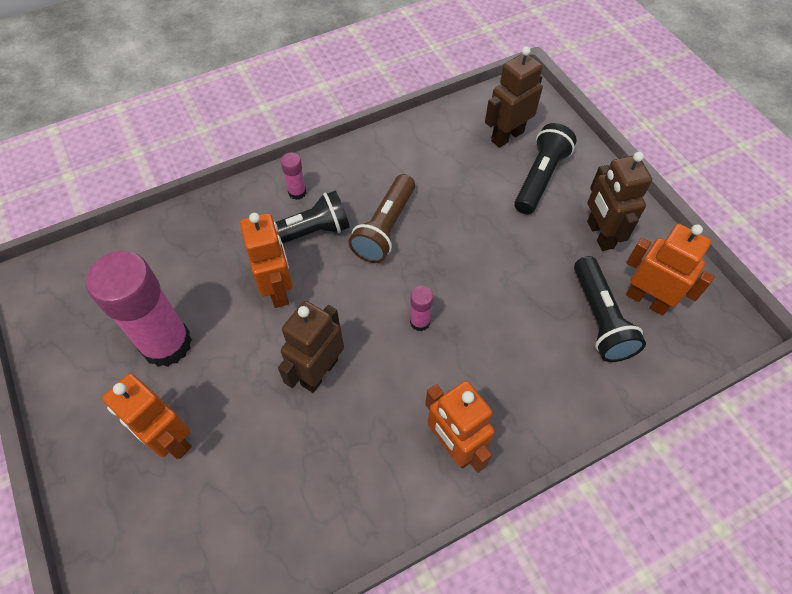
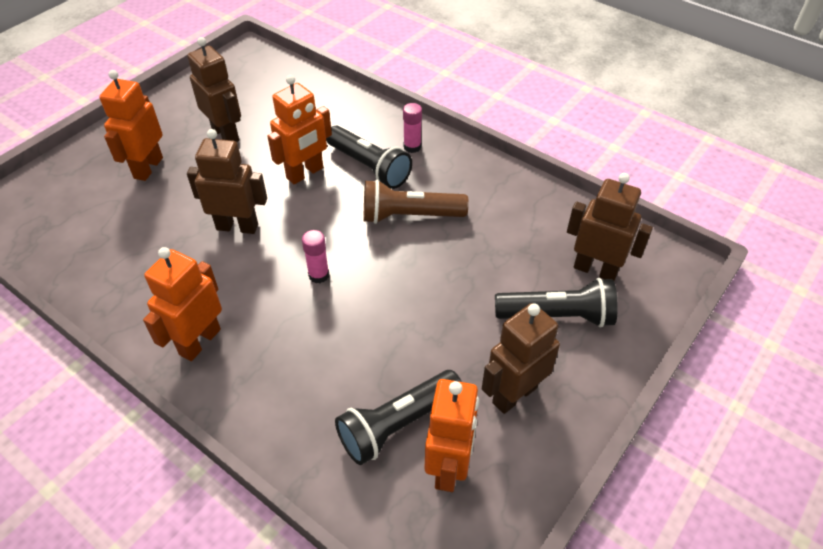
camera: 65 degrees right, 10 degrees down
(167, 344) = (225, 134): pink glue stick -> brown robot

